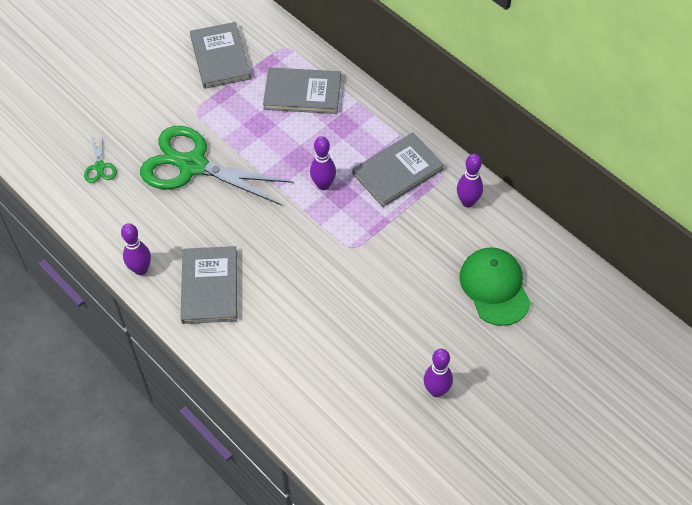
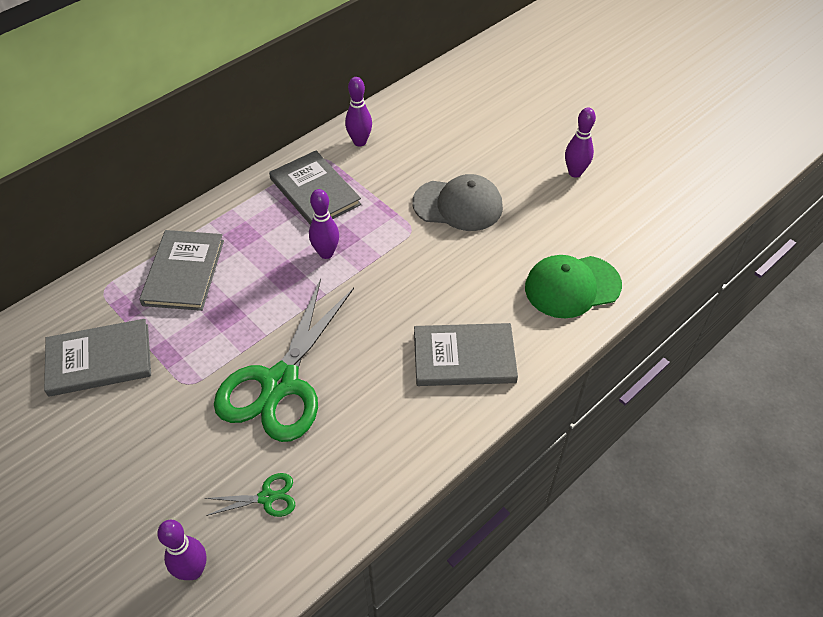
camera: 90 degrees left, 5 degrees down
(141, 269) = (440, 432): purple bowling pin -> purple bowling pin (193, 570)
(385, 284) = (458, 205): none -> grey cap
(495, 287) = (460, 129): green cap -> green cap (572, 286)

